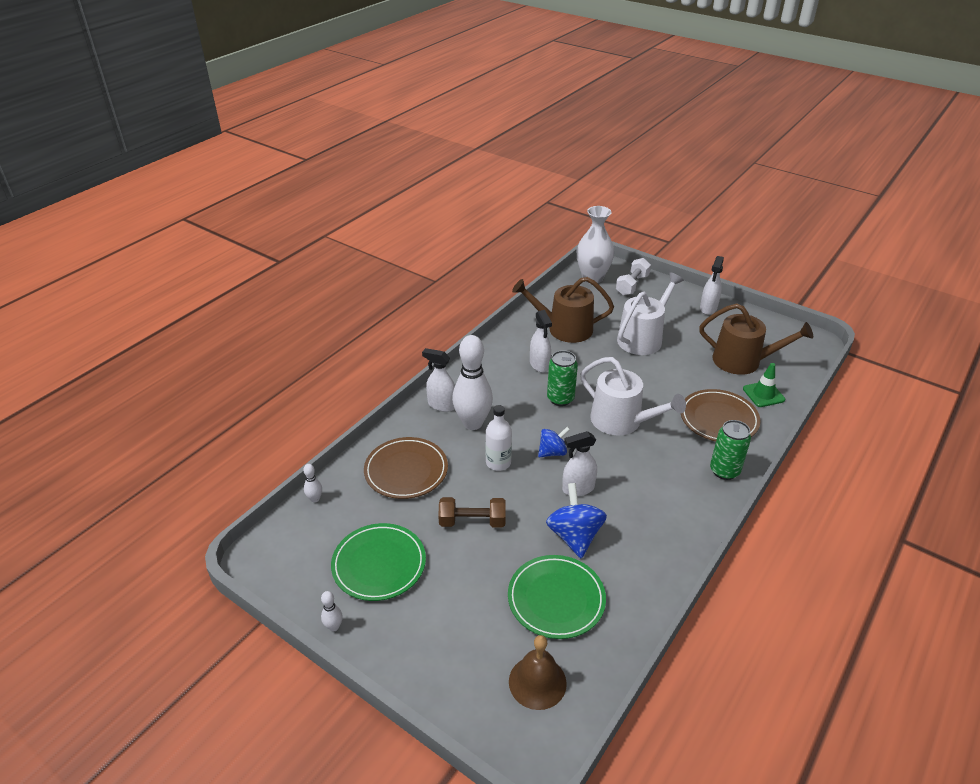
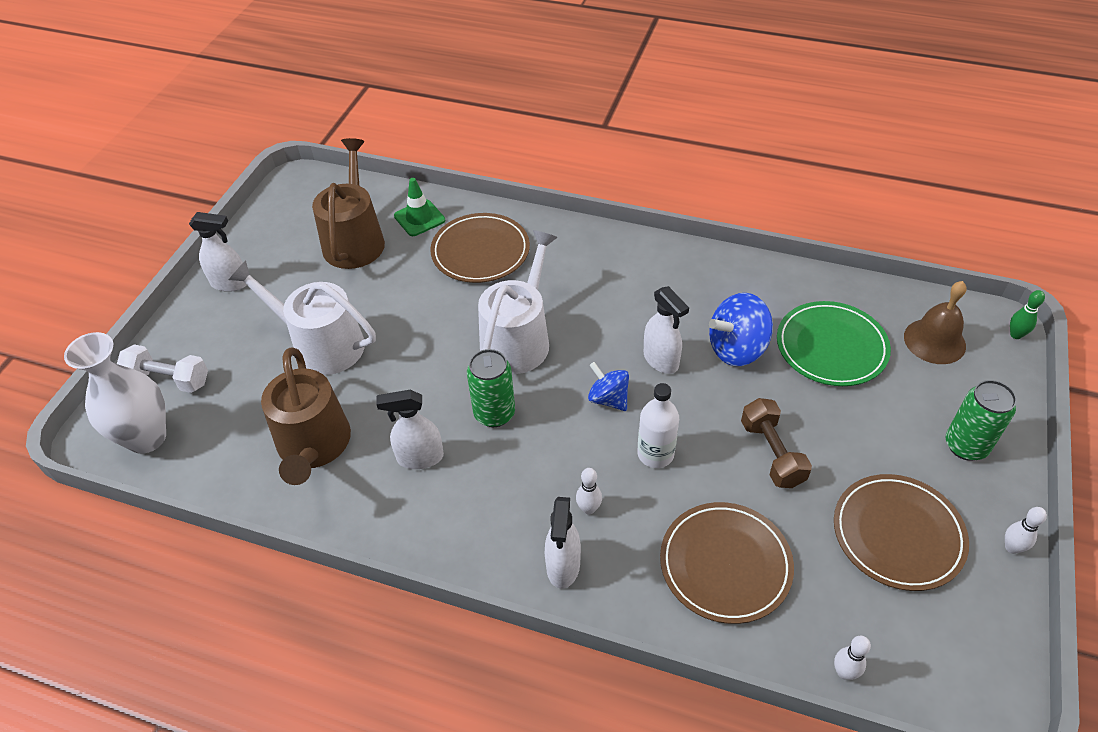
camera: 105 degrees left, 10 degrees up
(379, 564) = (898, 534): green plate -> brown plate
(473, 423) = (588, 509): white bowling pin -> white bowling pin, size x0.41
(521, 760) = (1015, 335): none -> green bowling pin
(539, 365) = (420, 457): white spray bottle -> white spray bottle turned 150 degrees counterclockwise
(724, 471) = (570, 239): green can -> green can (966, 446)

